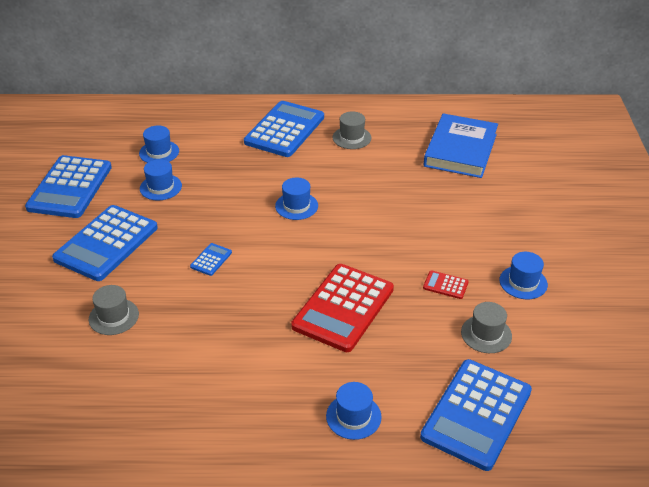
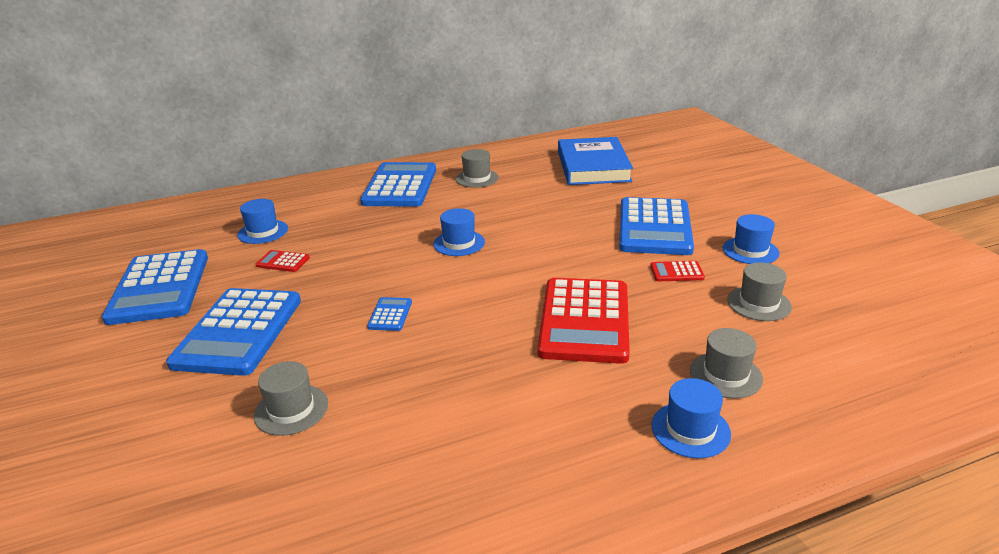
camera: 20 degrees left, 10 degrees down
(160, 187) = (283, 262): blue hat -> red calculator
(410, 385) = (725, 375): none -> grey hat
(476, 414) = (824, 382): blue calculator -> blue calculator (654, 227)

